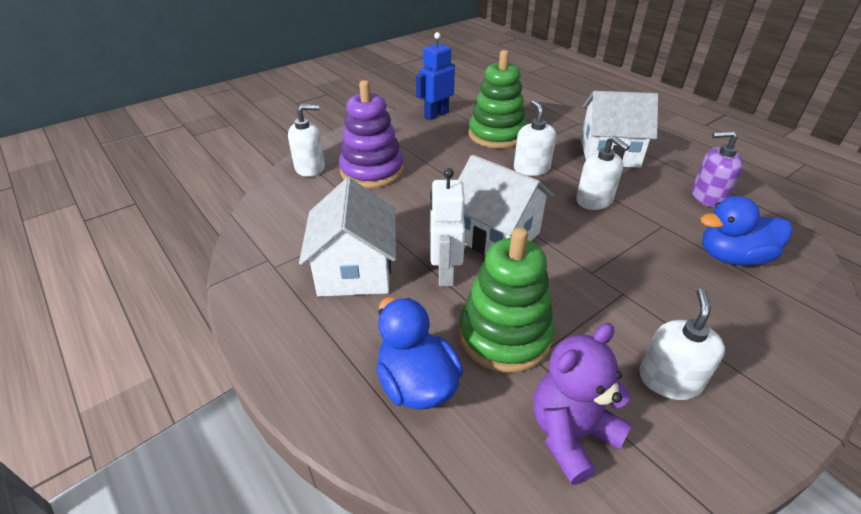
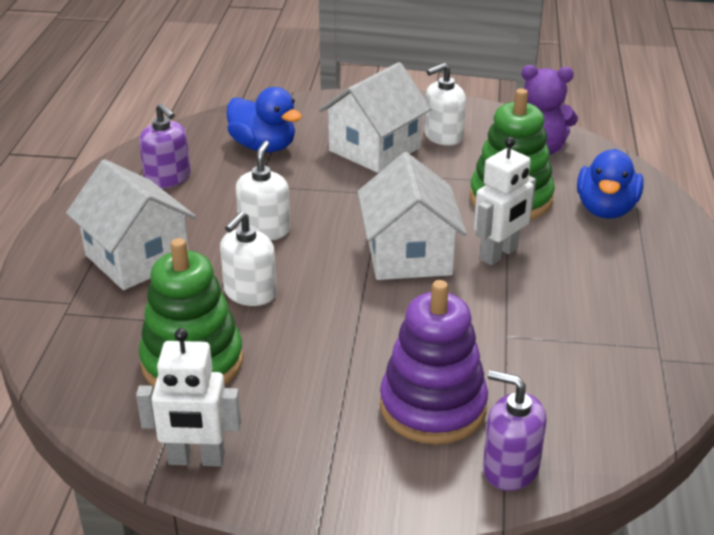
camera: 135 degrees left, 5 degrees down
(310, 168) = (510, 468): white soap dispenser -> purple soap dispenser
(355, 271) = (579, 299): white house -> white house (374, 149)
(436, 115) = (196, 459): blue robot -> white robot

